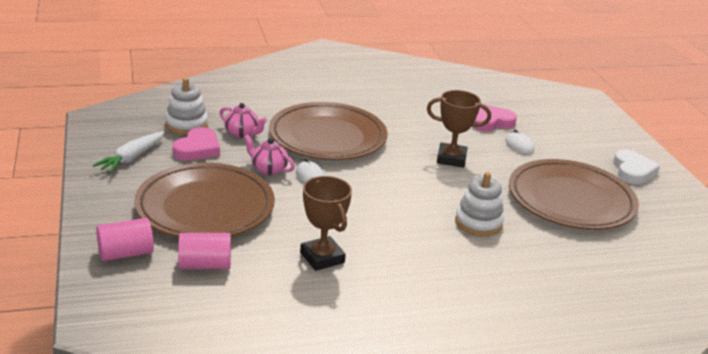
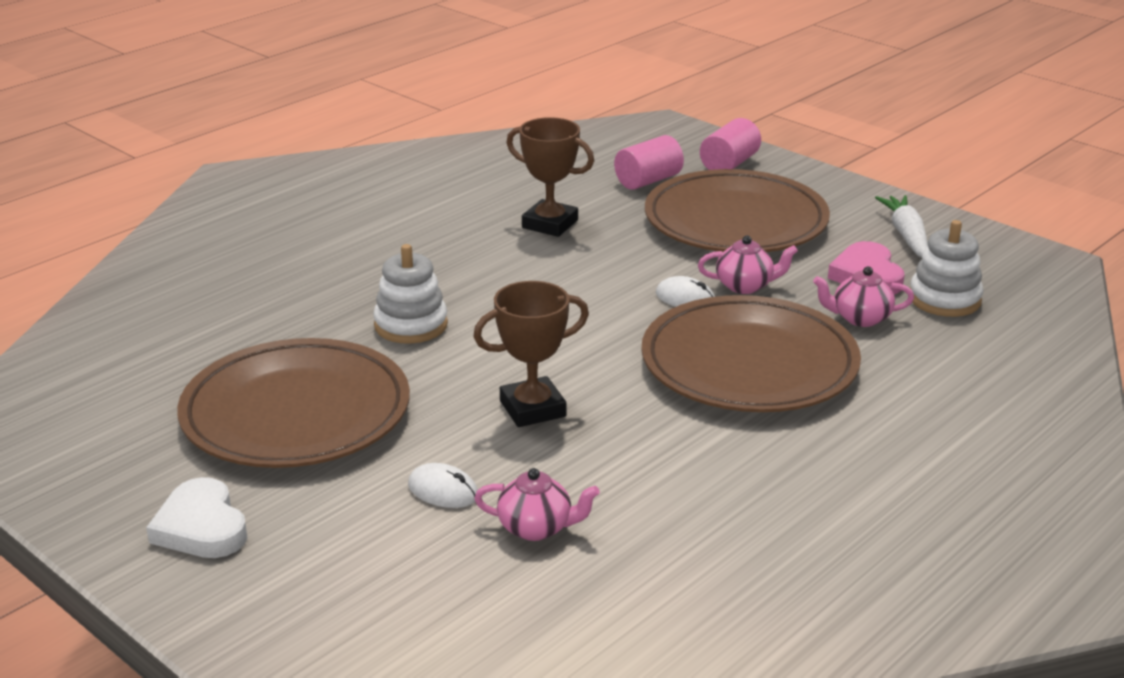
camera: 150 degrees right, 0 degrees up
(491, 122) = (536, 528): pink heart -> pink teapot

